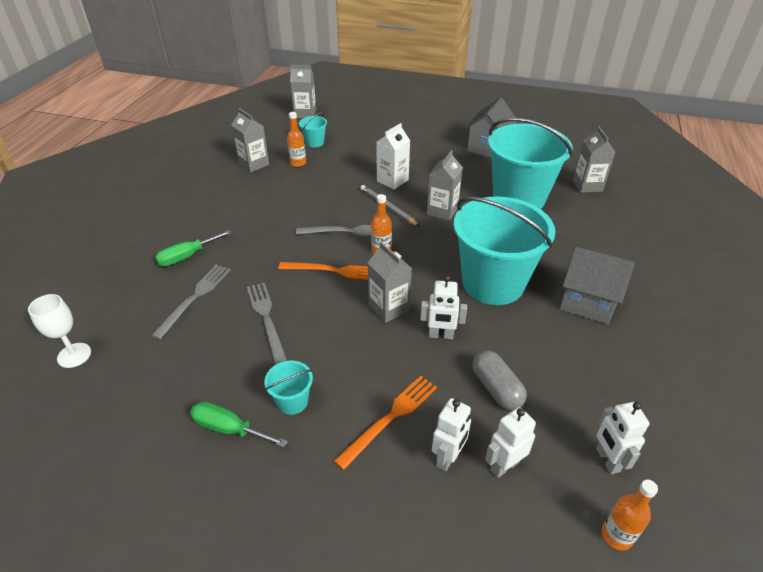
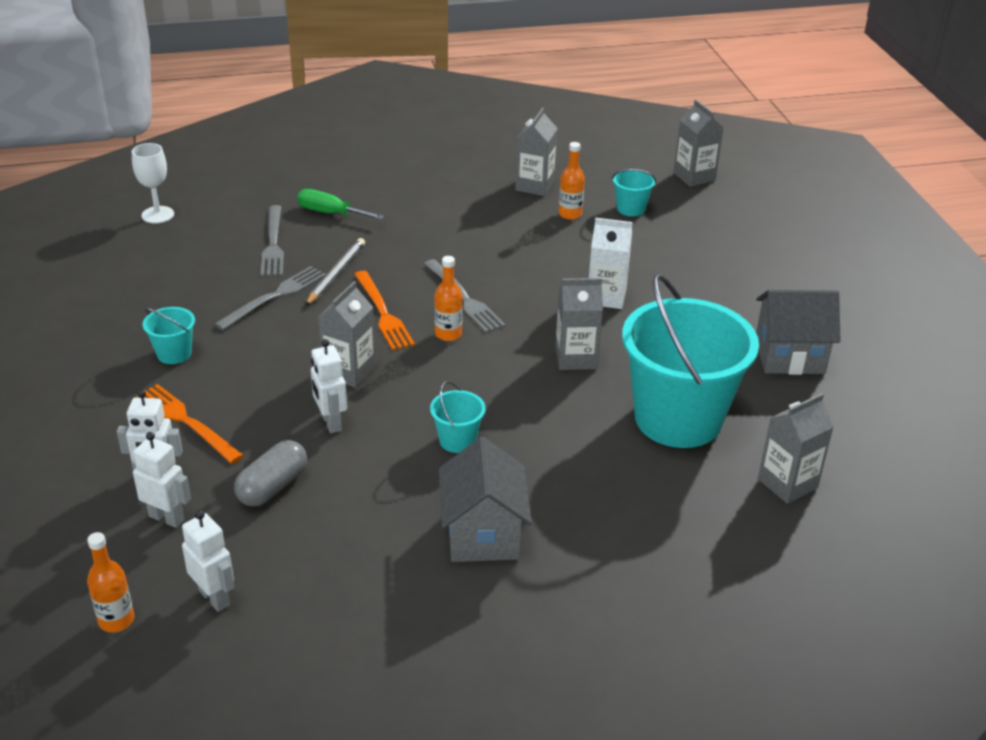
camera: 60 degrees right, 5 degrees down
(195, 298) = (273, 243): grey fork -> grey fork turned 90 degrees clockwise
(229, 429) = (122, 330): green screwdriver -> none
(387, 207) = (541, 312): grey pencil -> grey pencil (336, 274)
(390, 418) = (187, 422): orange fork -> orange fork turned 150 degrees counterclockwise
(493, 283) = (457, 440): turquoise bucket -> turquoise bucket, size x0.41
(607, 460) = (214, 597): white robot -> white robot turned 90 degrees clockwise

